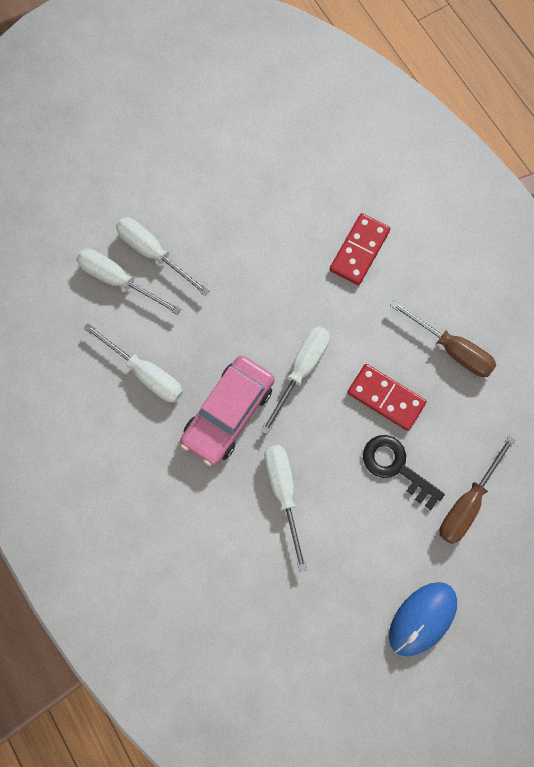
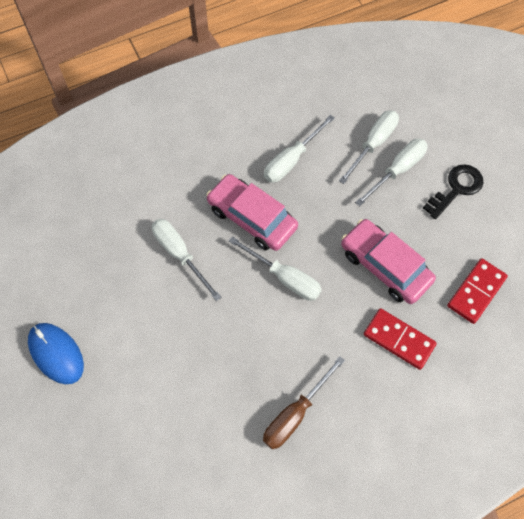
camera: 95 degrees right, 10 degrees down
(276, 265) = (385, 266): none -> pink car
(283, 492) = (180, 254): white screwdriver -> white screwdriver turned 120 degrees counterclockwise
(386, 398) = (253, 347): red domino -> red domino (476, 292)
(396, 467) = (189, 348): black key -> black key (456, 188)
(467, 502) = (148, 407): brown screwdriver -> none

